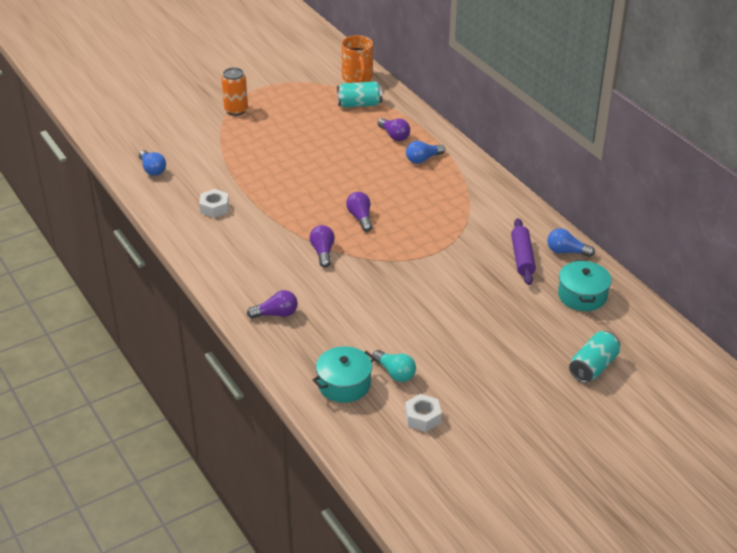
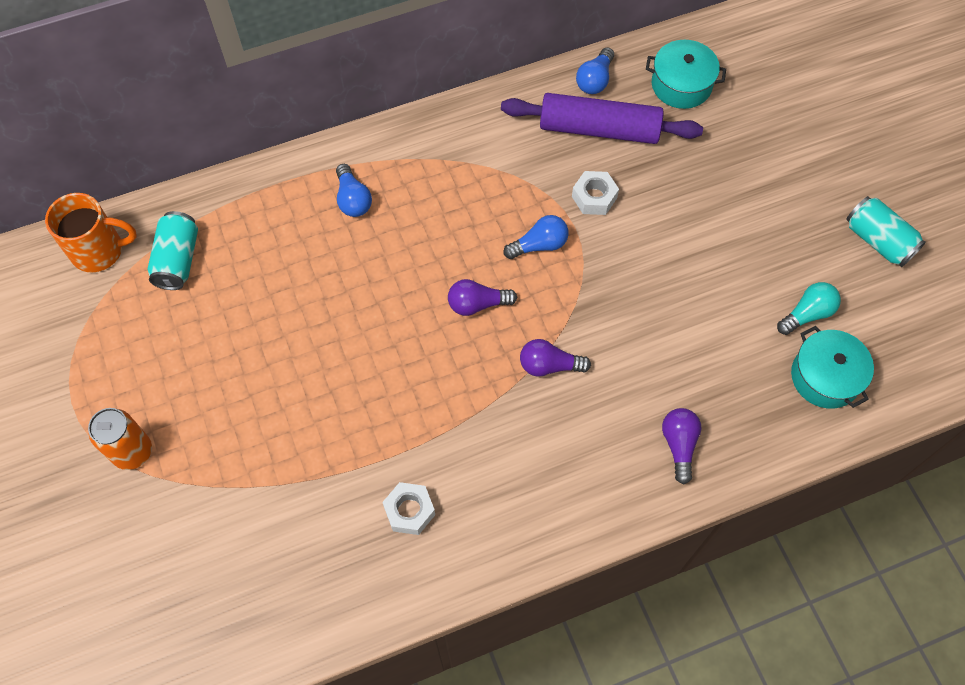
camera: 80 degrees left, 25 degrees up
(152, 169) = (275, 608): blue light bulb -> blue light bulb (539, 245)
(394, 136) = (281, 226): purple light bulb -> none
(422, 417) = (886, 297): white nut -> white nut (594, 197)
(522, 257) = (599, 129): purple rolling pin -> purple rolling pin, size x1.51
(593, 367) = (808, 105): turquoise can -> turquoise can (878, 240)

